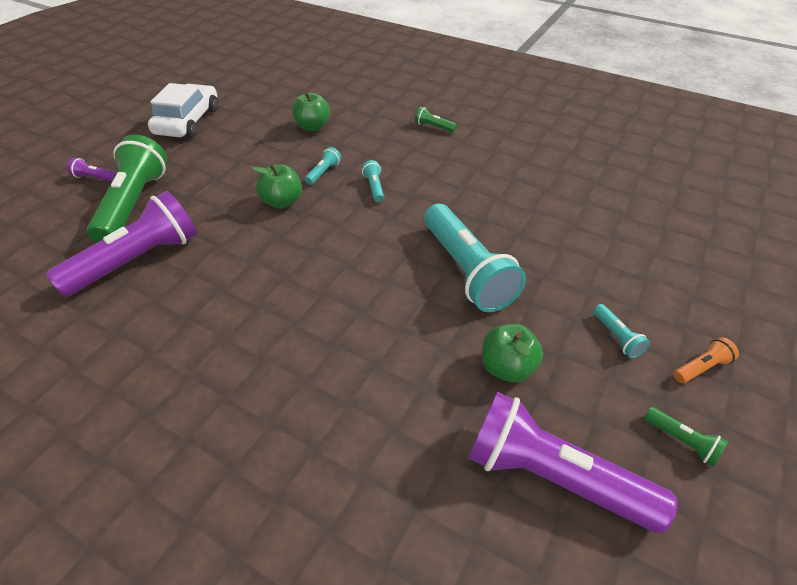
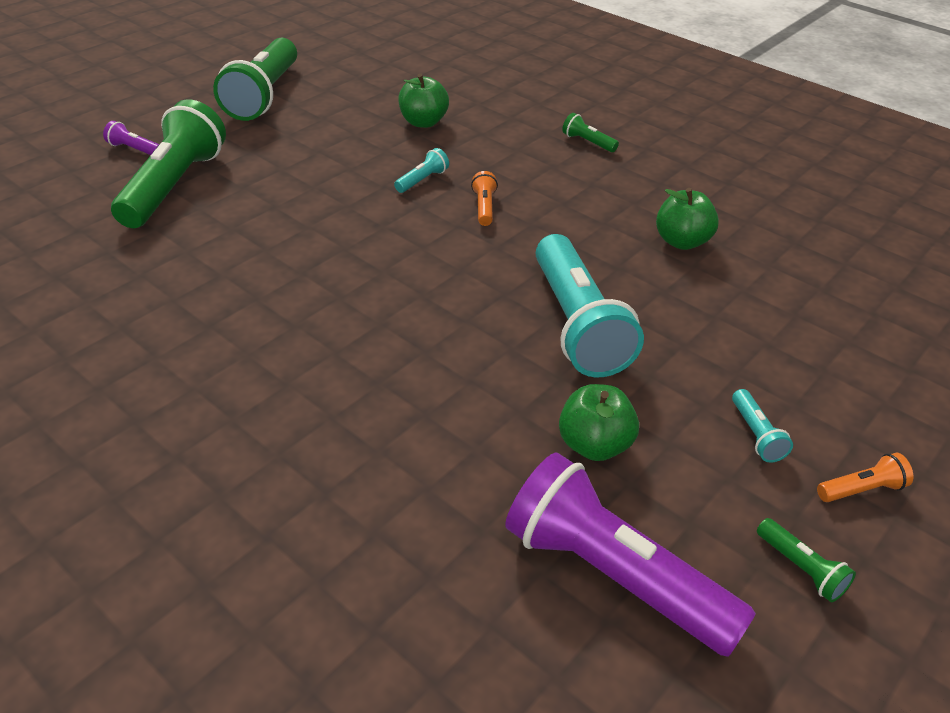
camera: 10 degrees right, 5 degrees down
(137, 260) = (163, 251): purple flashlight -> none
(188, 121) = (263, 96): white car -> green flashlight
(282, 202) = (359, 208): green apple -> green apple (682, 241)
(374, 187) = (484, 207): turquoise flashlight -> orange flashlight

